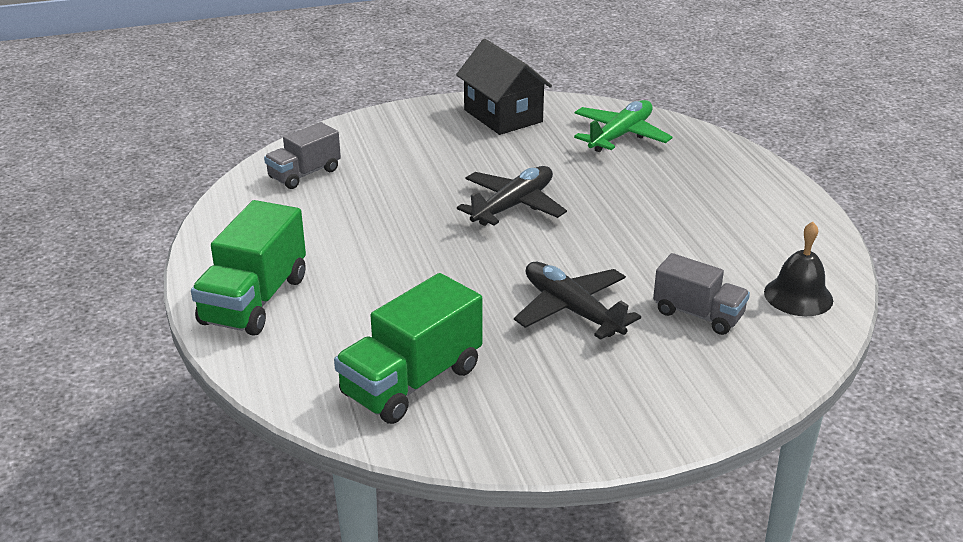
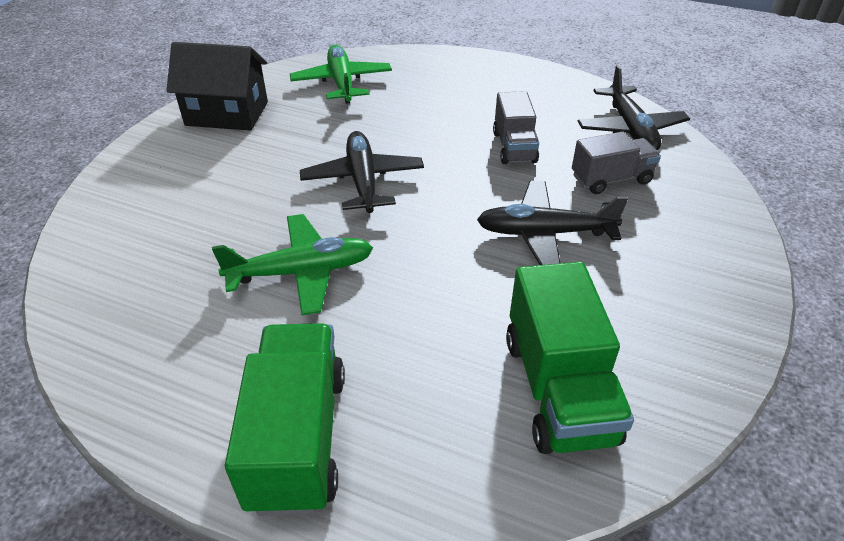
camera: 50 degrees left, 10 degrees up
(255, 300) = (297, 438): green truck -> green truck turned 150 degrees counterclockwise
(304, 174) = (126, 271): grey truck -> grey truck (514, 147)
(386, 231) = (302, 272): none -> green plane
(798, 296) = (630, 129): black bell -> black plane

